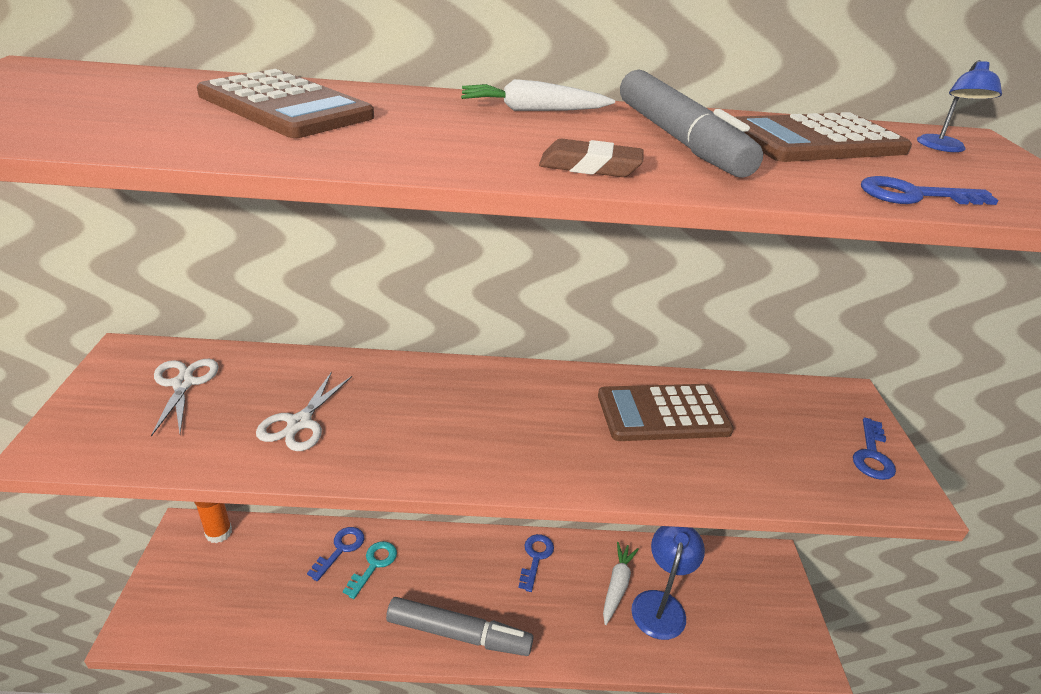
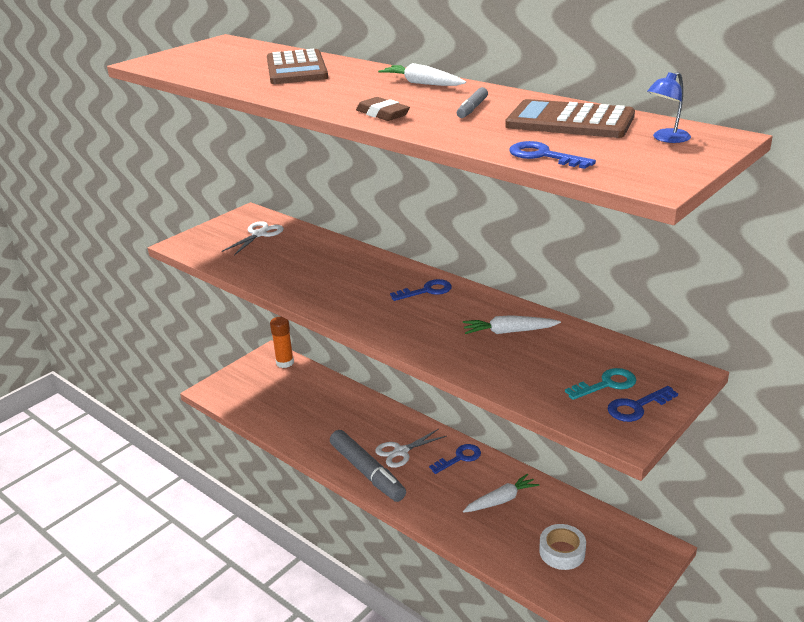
camera: 45 degrees right, 5 degrees down
(299, 423) = (292, 267): white scissors -> white scissors (401, 452)
(340, 549) = (341, 399): blue key -> blue key (426, 291)
(374, 565) = (353, 415): turquoise key -> turquoise key (606, 384)
(660, 604) = (522, 526): blue lamp -> none
(663, 413) = (509, 332): brown calculator -> white carrot
(679, 139) = (472, 109): grey marker -> grey marker, size x0.46
(716, 612) = (562, 552): none -> white tape

